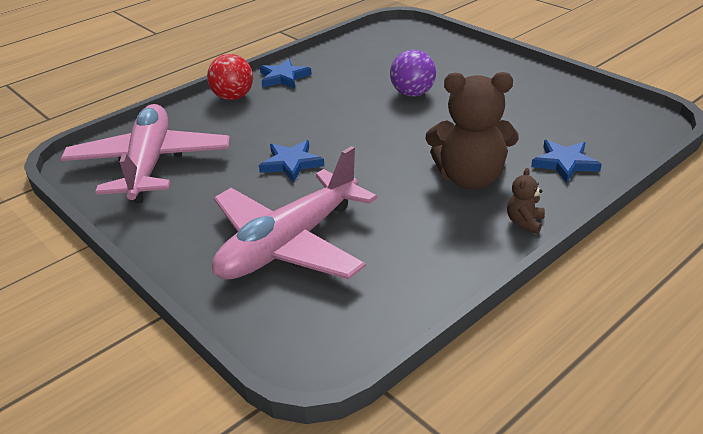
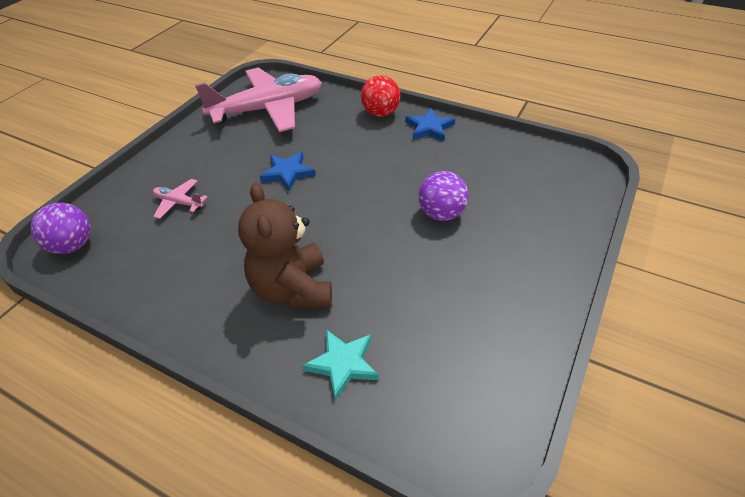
camera: 70 degrees right, 10 degrees up
(289, 244) = (179, 203): pink plane -> pink plane, size x0.41
(316, 338) = (72, 246): none -> purple ball
(524, 222) = (224, 344): brown teddy bear -> none
(564, 163) = (343, 364): blue star -> turquoise star

